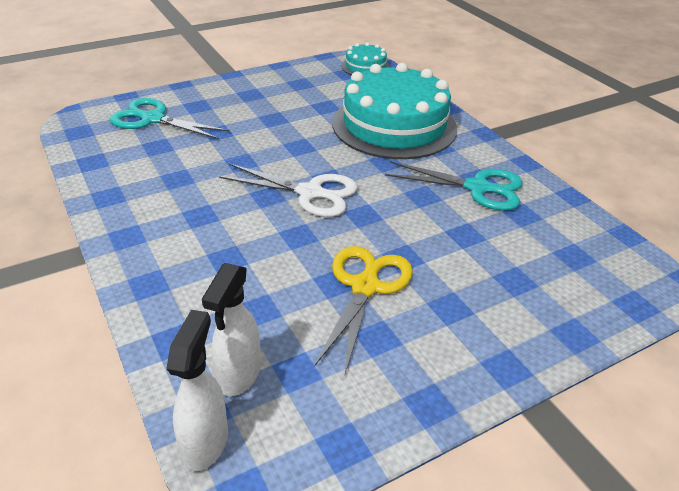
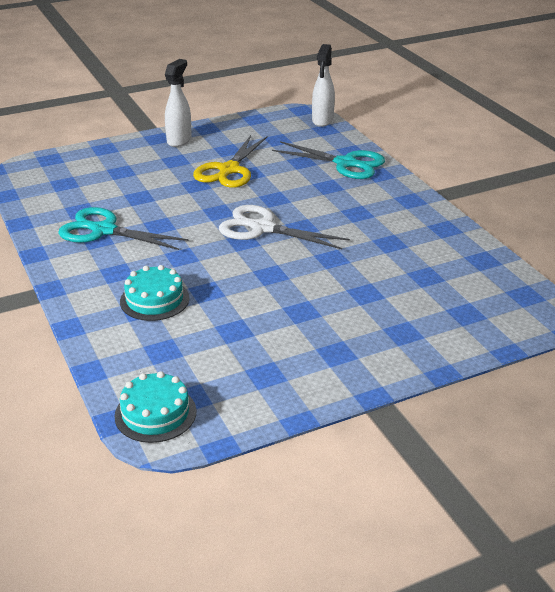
camera: 175 degrees left, 5 degrees down
(152, 119) = (450, 311): turquoise scissors -> turquoise scissors (346, 163)
(239, 375) = (310, 138): white spray bottle -> white spray bottle (179, 140)
(394, 125) = (154, 300): turquoise cake -> turquoise cake, size x0.46

